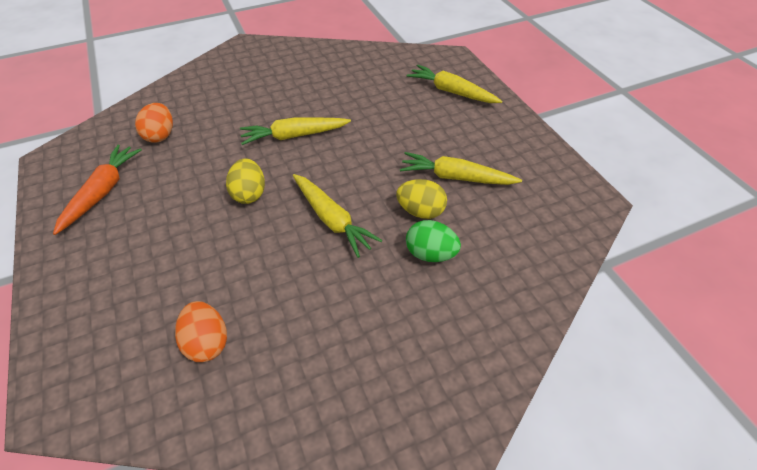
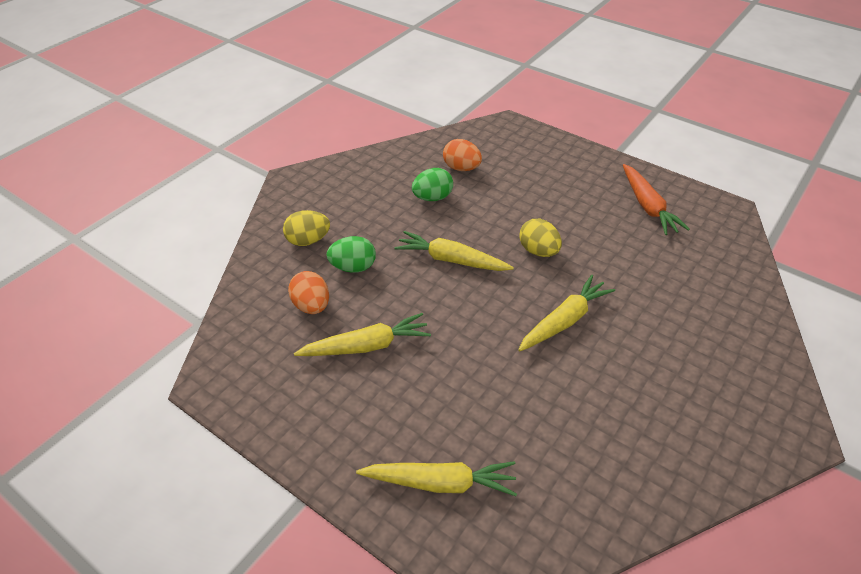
camera: 150 degrees right, 5 degrees down
(161, 135) = (682, 265): orange egg -> orange egg (311, 306)
(284, 308) = (432, 198): none -> green egg
(420, 211) = (381, 297): yellow egg -> yellow egg (308, 240)

